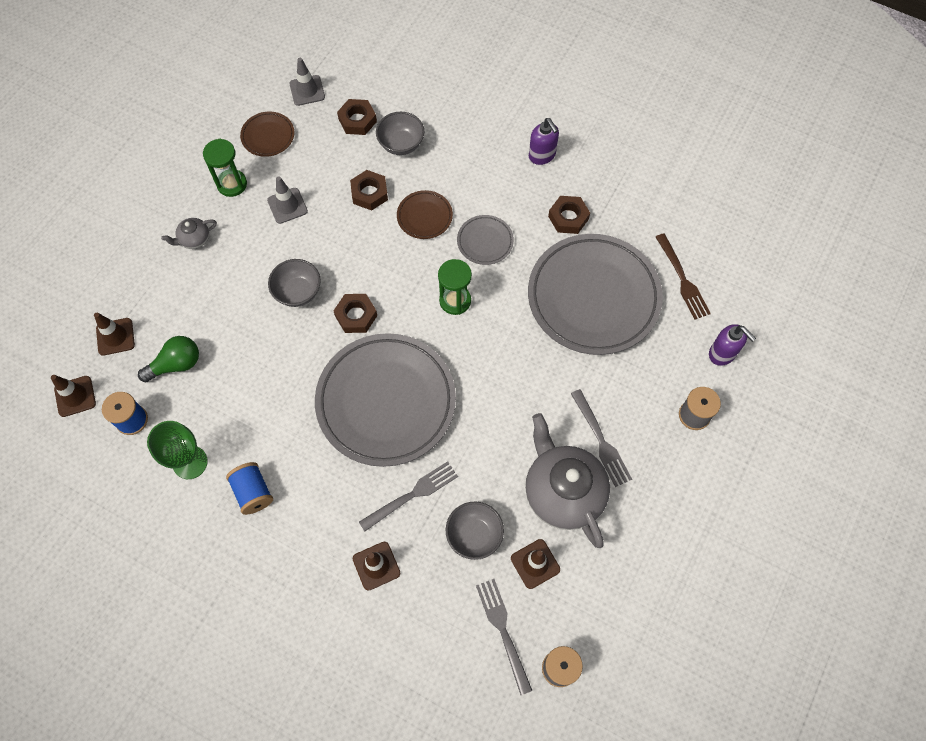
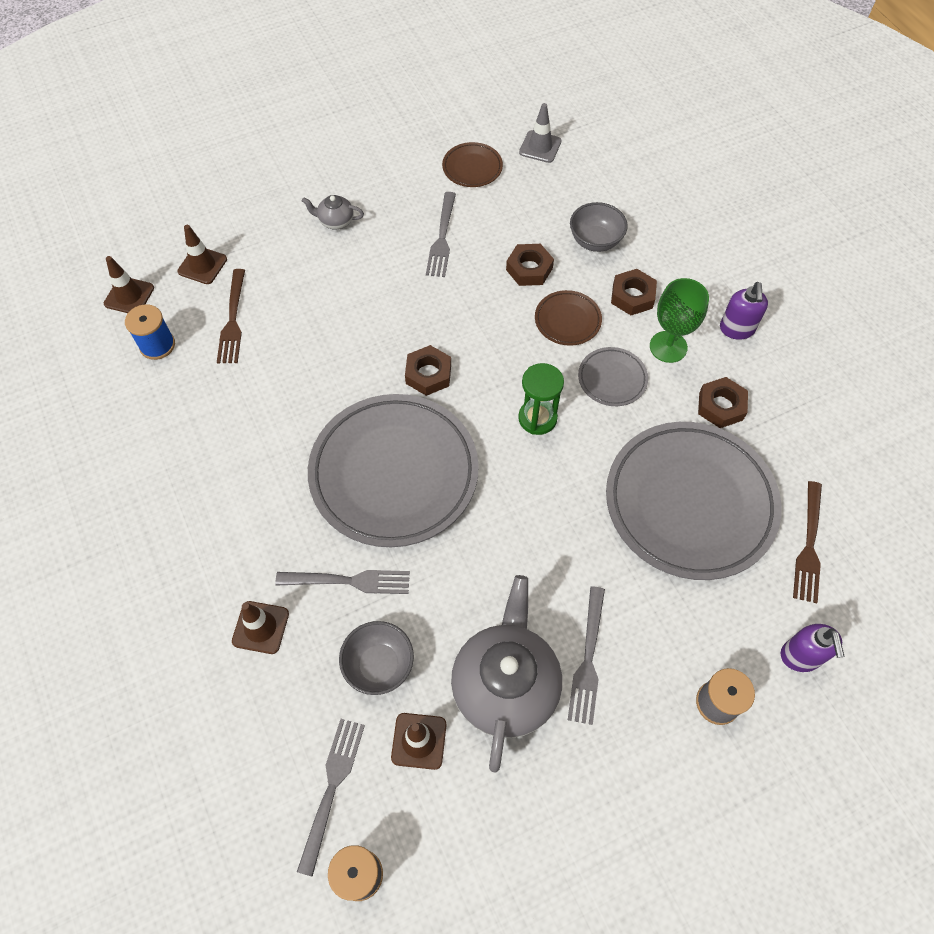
camera: 35 degrees right, 5 degrees down
(176, 364) = (233, 320): green light bulb -> brown fork
(190, 462) = (174, 414): green goblet -> green goblet (668, 347)
(232, 184) = (406, 192): green hourglass -> none
(253, 492) = (206, 478): blue spool -> none
(287, 206) = (442, 238): grey traffic cone -> grey fork
(298, 292) = (391, 320): grey bowl -> none
(357, 120) = (568, 197): brown nut -> brown nut (632, 296)

